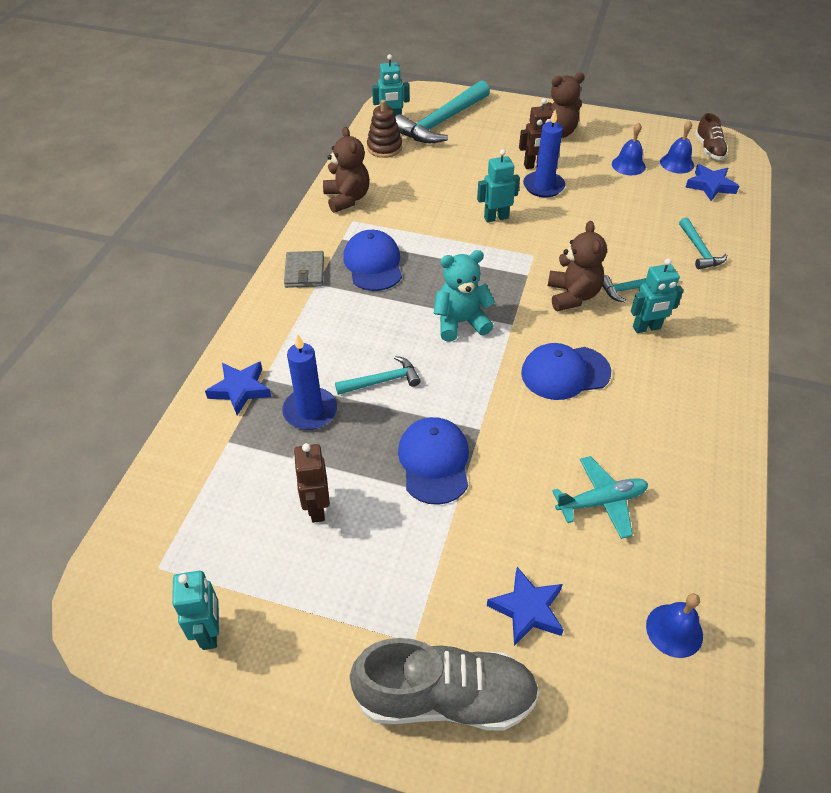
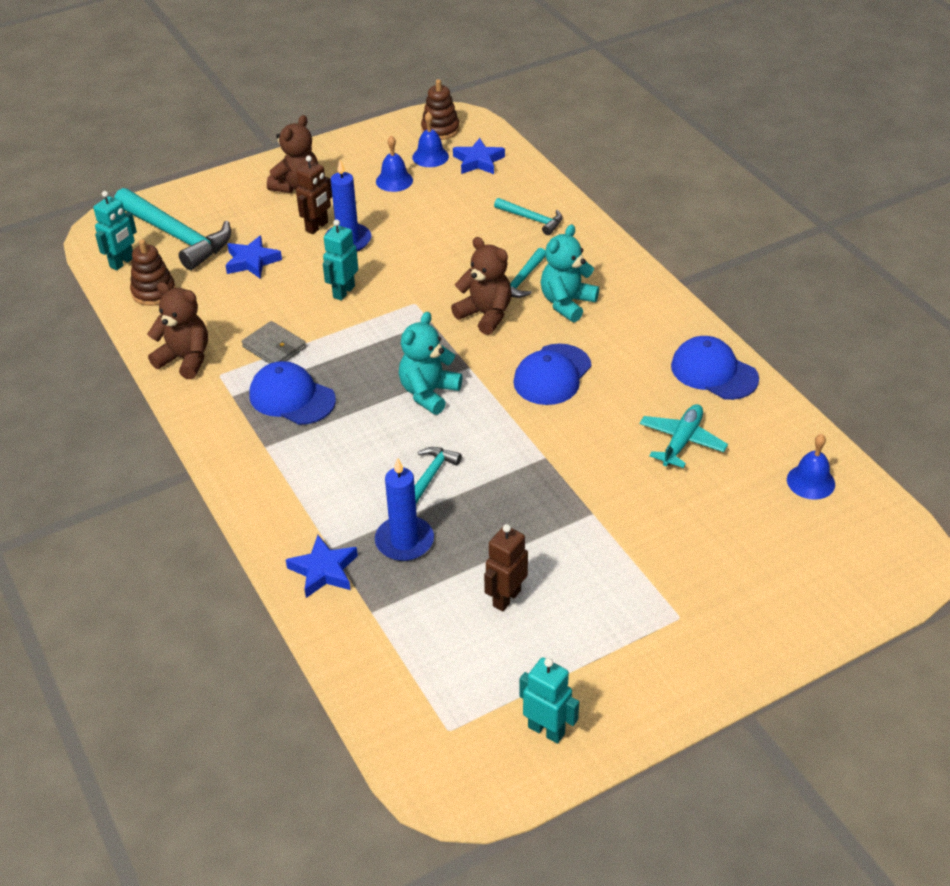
camera: 45 degrees left, 5 degrees down
(304, 272) = (239, 445): grey wallet -> grey wallet (274, 347)
(316, 508) = (506, 598): brown robot -> brown robot turned 90 degrees clockwise
(434, 462) = (544, 502): blue cap -> blue cap (713, 372)
(442, 122) = (176, 236): turquoise hammer -> turquoise hammer turned 45 degrees counterclockwise
(445, 697) = (739, 629): grey shoe -> none
(527, 609) = (720, 540): blue star -> blue star (252, 261)
(646, 328) = (567, 303): turquoise robot -> turquoise teddy bear
(709, 149) = (440, 129): brown shoe -> brown stacking toy

